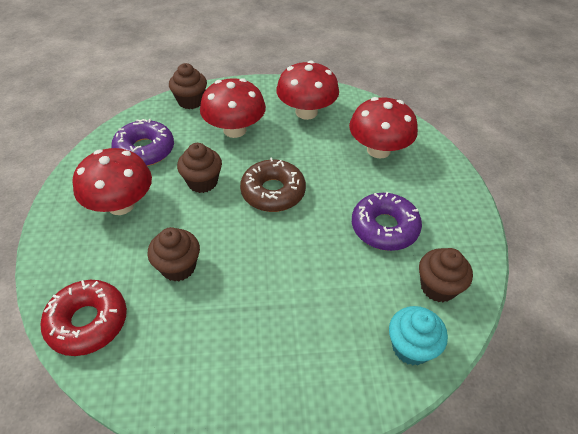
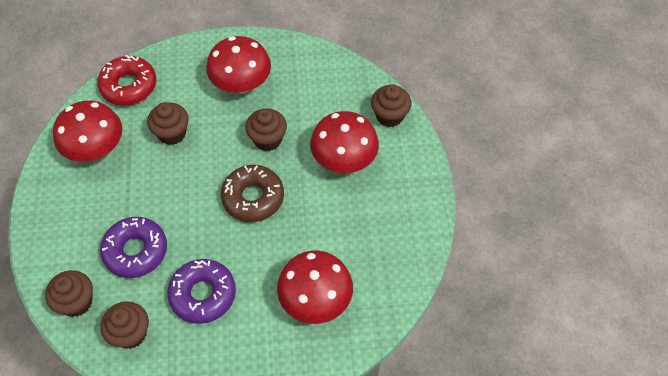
camera: 90 degrees right, 10 degrees up
(145, 150) = (311, 89): purple donut -> purple donut (136, 251)
(306, 112) = (378, 227): red mushroom -> red mushroom (95, 149)
(411, 347) = (76, 302): turquoise cupcake -> brown cupcake

